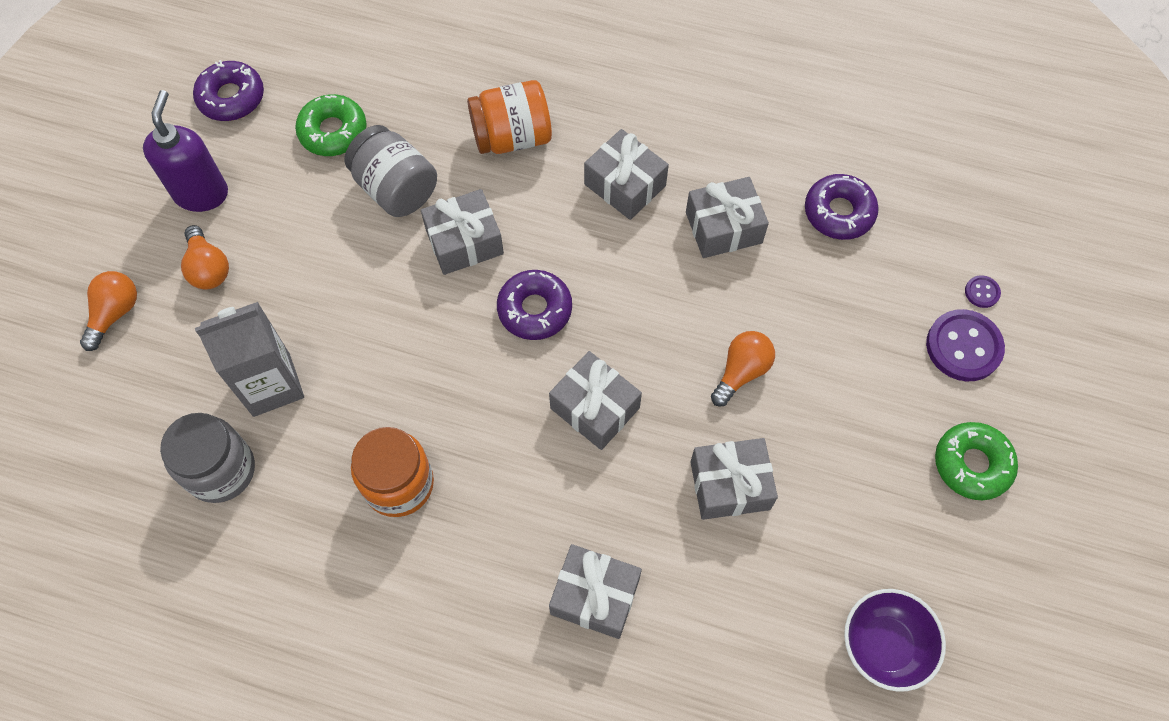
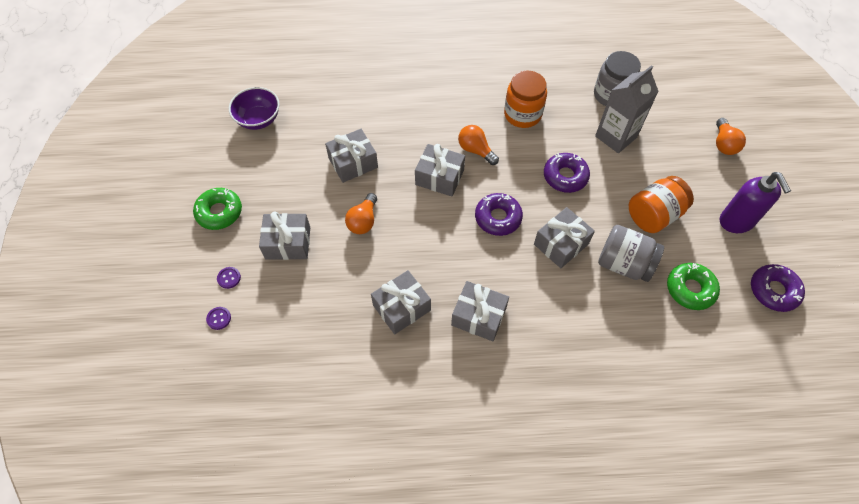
camera: 160 degrees right, 5 degrees down
(208, 268) = (695, 182): orange light bulb -> orange light bulb (475, 150)
(512, 137) = (571, 326): orange jar -> orange jar (653, 215)
(595, 596) = (404, 99): grey gift -> grey gift (288, 243)
(839, 212) = (325, 345): purple donut -> purple donut (565, 176)
(963, 347) = (229, 278): purple button -> purple button, size x0.47

